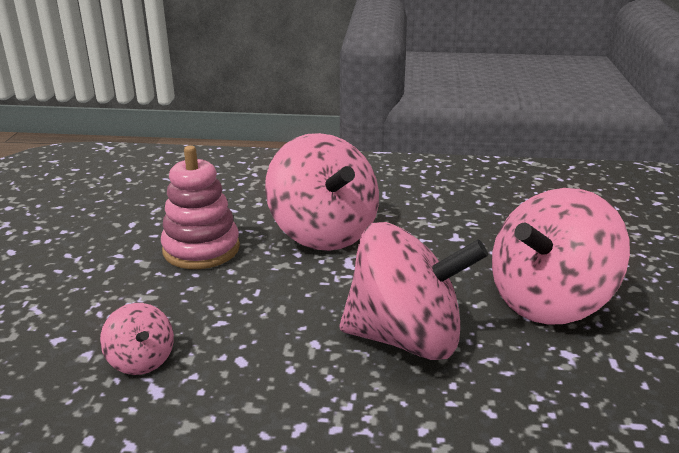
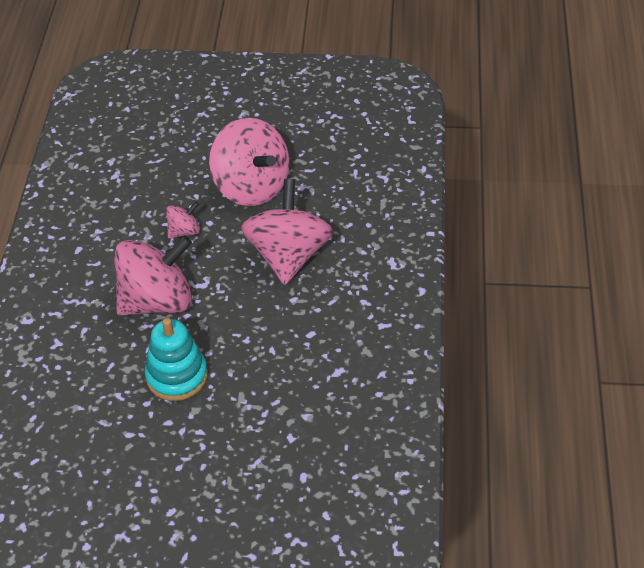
camera: 90 degrees left, 20 degrees up
(141, 360) = (312, 384): pink spinning top -> pink spinning top (184, 231)
(201, 249) = (177, 376): pink stacking toy -> turquoise stacking toy

